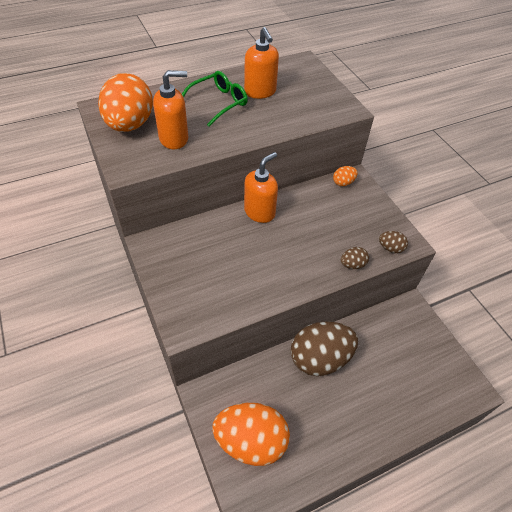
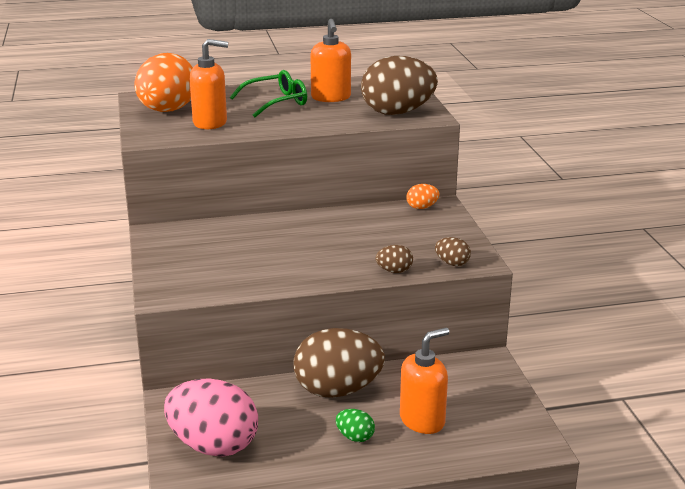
camera: 15 degrees right, 25 degrees down
(251, 441) = (213, 446): orange egg -> pink egg
(260, 212) = (301, 221): orange soap dispenser -> orange soap dispenser (422, 420)
(321, 107) = (397, 112): none -> brown egg
(349, 409) = (355, 437): none -> green egg

